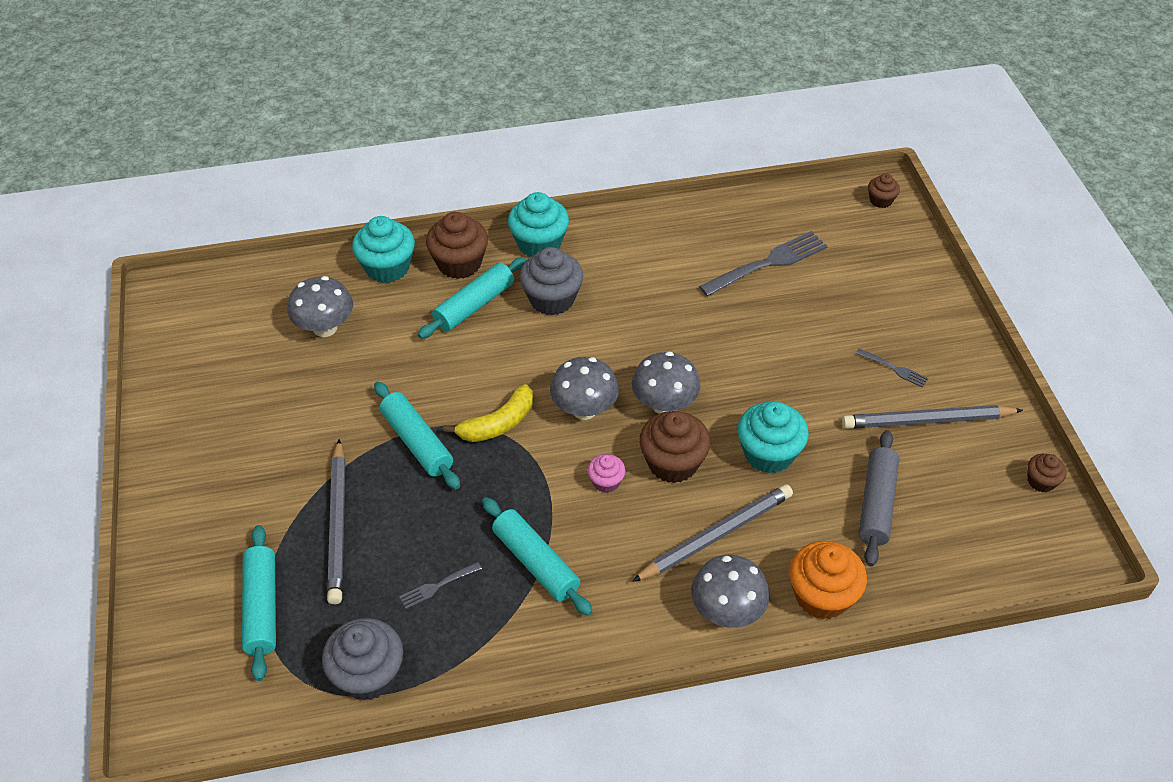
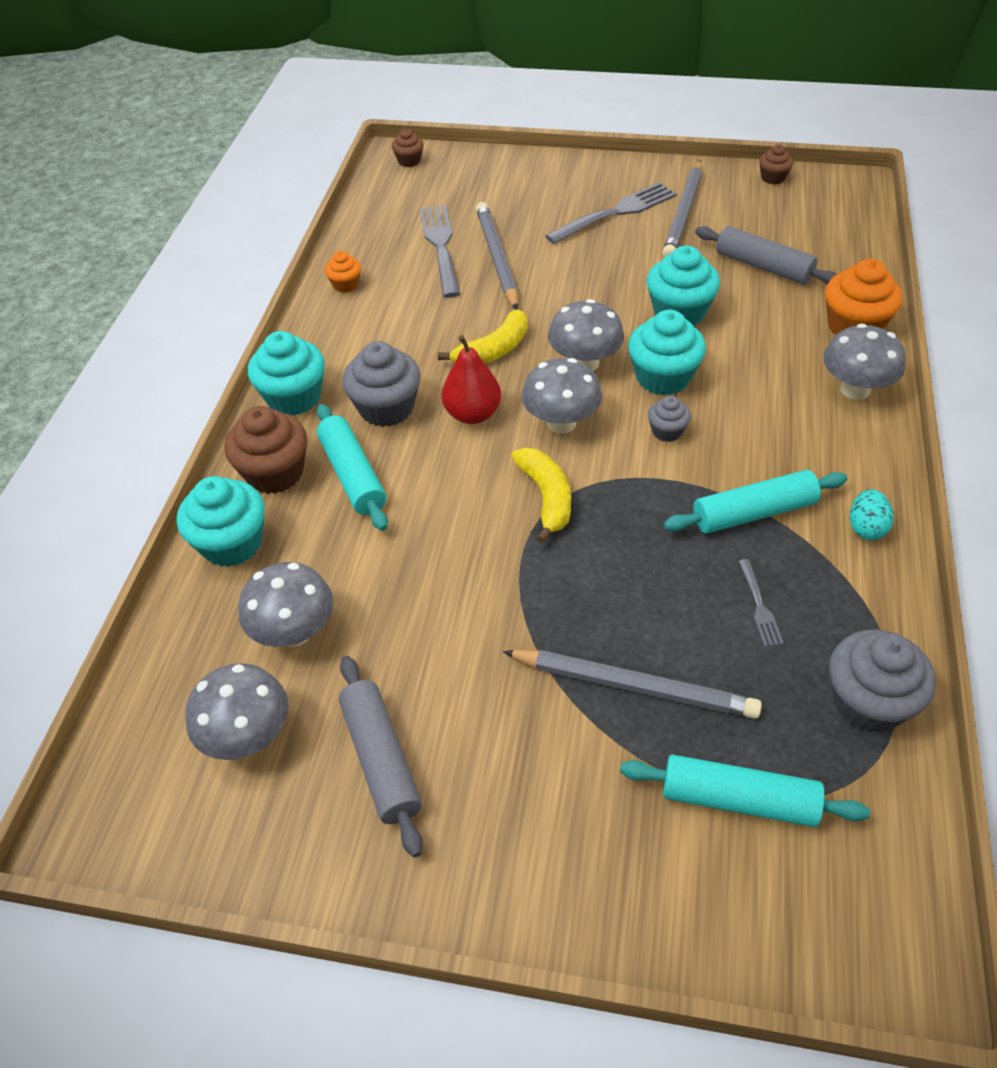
camera: 65 degrees left, 0 degrees up
(241, 337) = (248, 736): none -> grey mushroom
(242, 406) = (381, 759): none -> grey rolling pin
(417, 442) = (538, 578): turquoise rolling pin -> none
(550, 646) = (866, 528): none -> turquoise egg
(569, 351) = (472, 414): none -> red pear
(606, 482) = (667, 431): pink cupcake -> grey cupcake
(650, 341) = (493, 350): none -> yellow banana
(672, 463) = (663, 377): brown cupcake -> turquoise cupcake
(683, 223) = (346, 284): none -> orange cupcake
(716, 535) = (764, 372): grey pencil -> grey pencil (497, 258)
(893, 368) = (615, 213): grey fork -> grey fork, size x2.06

